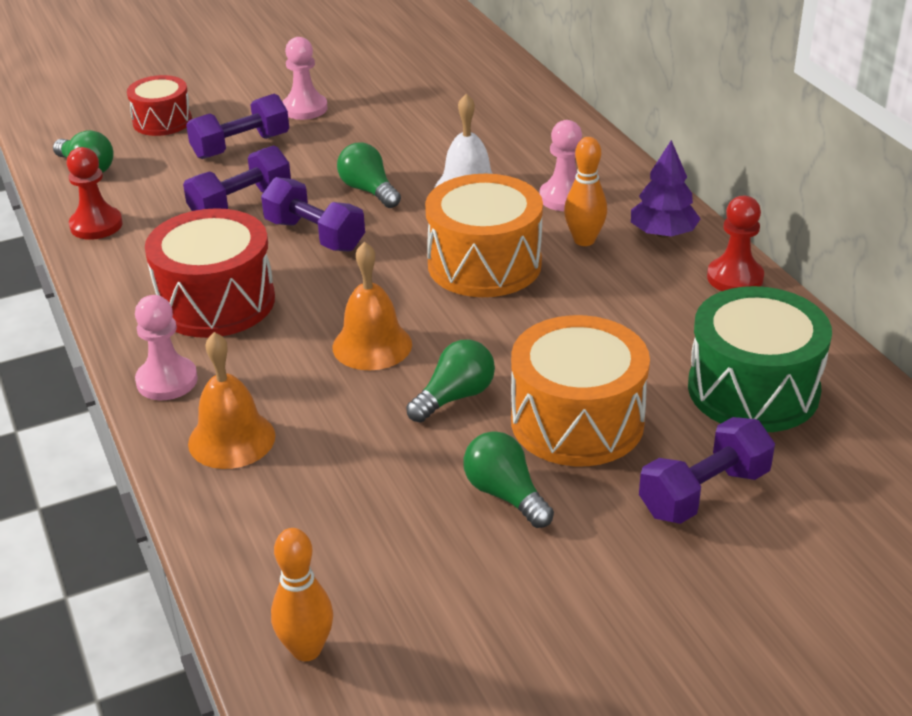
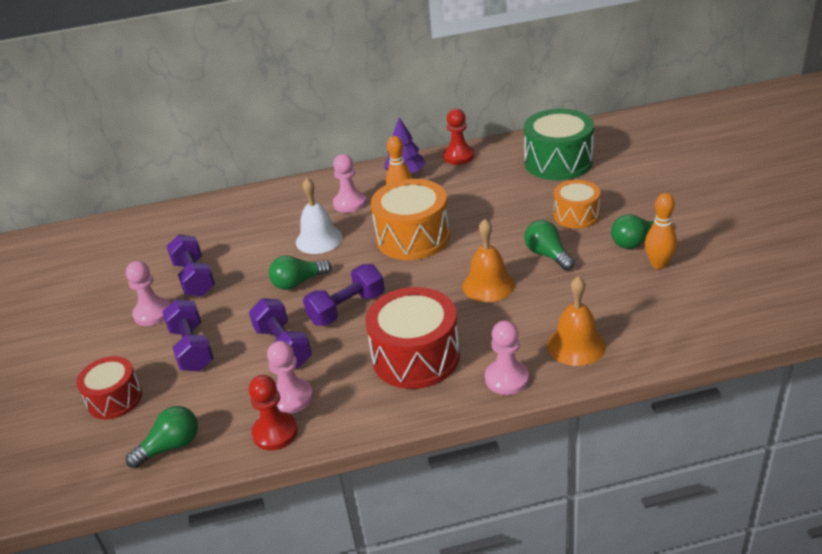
camera: 75 degrees left, 0 degrees up
(151, 225) = (291, 397): none -> pink pawn
(306, 649) = (759, 313): orange bowling pin -> orange bowling pin (658, 264)
(577, 421) = (576, 215): orange drum -> orange drum, size x0.61
(704, 493) = (637, 184): purple dumbbell -> purple dumbbell (194, 278)

